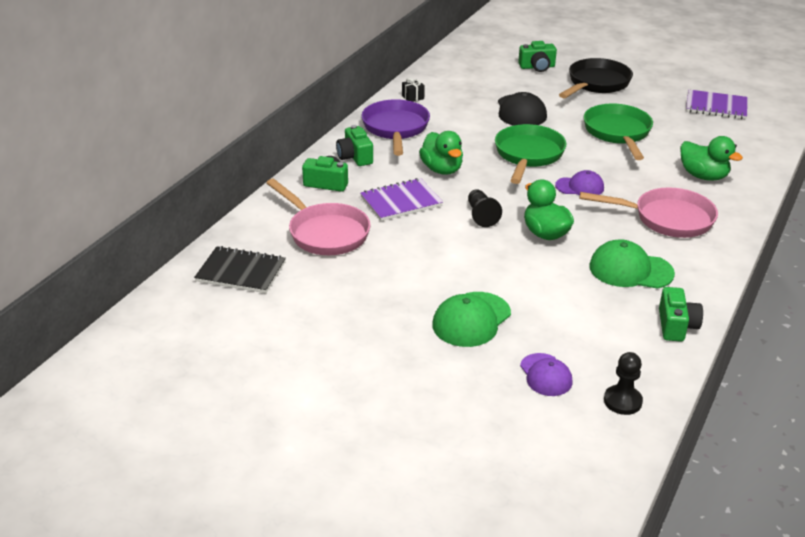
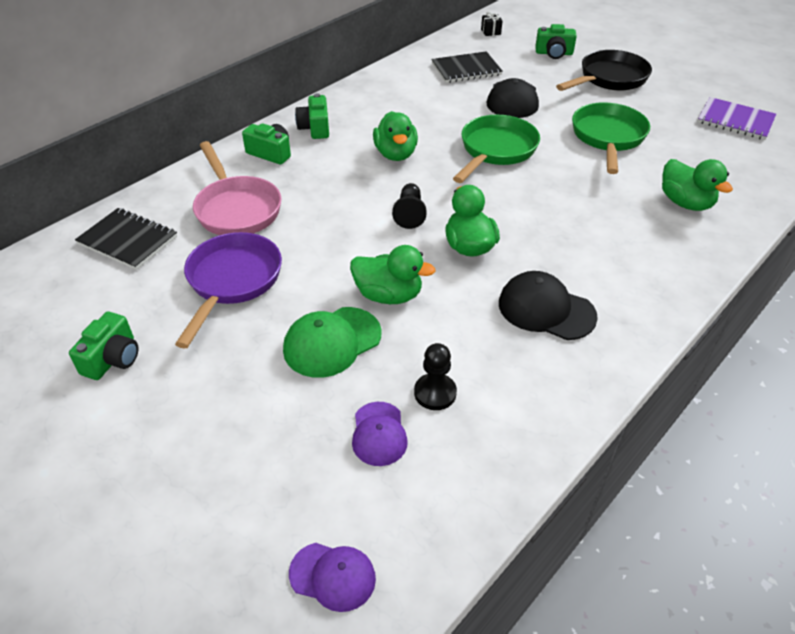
camera: 15 degrees right, 10 degrees up
(395, 129) = (372, 103): purple pan -> purple pan (232, 281)
(401, 201) = (334, 184): purple notebook -> none
(413, 97) = (408, 71): black gift -> black gift (490, 32)
(465, 90) = (466, 69): none -> black notebook
(498, 279) = (388, 295): none -> green duck
(580, 187) = (535, 195): purple cap -> purple cap (333, 576)
(622, 401) = (453, 492): black pawn -> black pawn (435, 393)
(630, 270) = (546, 309): green cap -> black cap
(667, 219) = (619, 250): pink pan -> none
(676, 326) = (568, 396): green camera -> green camera (112, 358)

